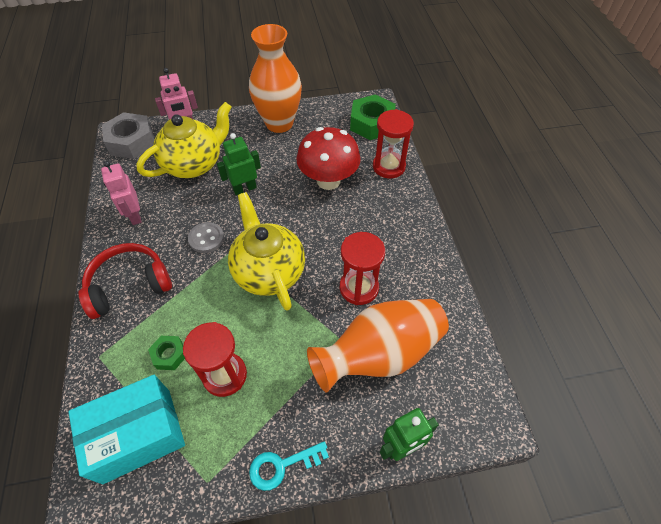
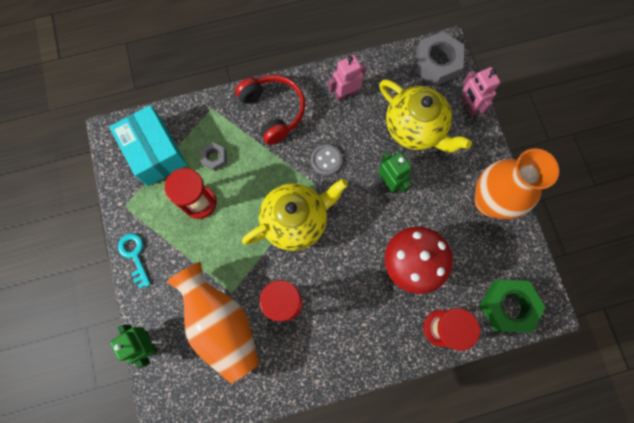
camera: 85 degrees right, 20 degrees up
(169, 355) = (214, 158): green nut -> grey nut

